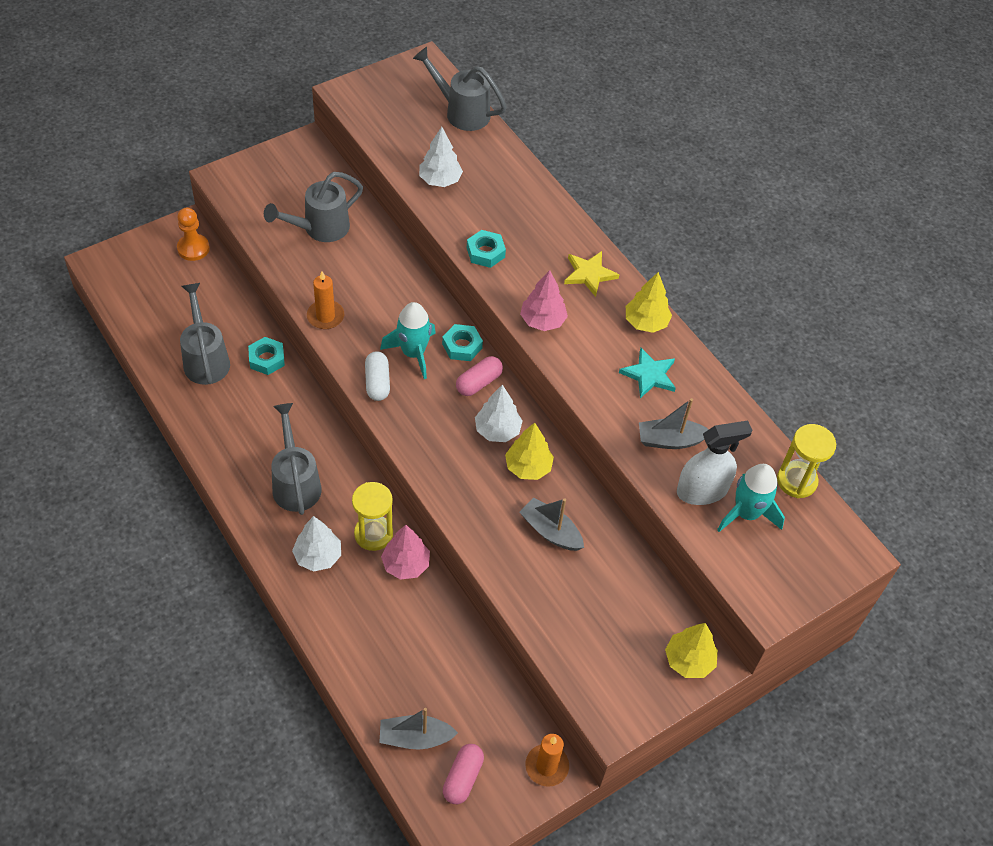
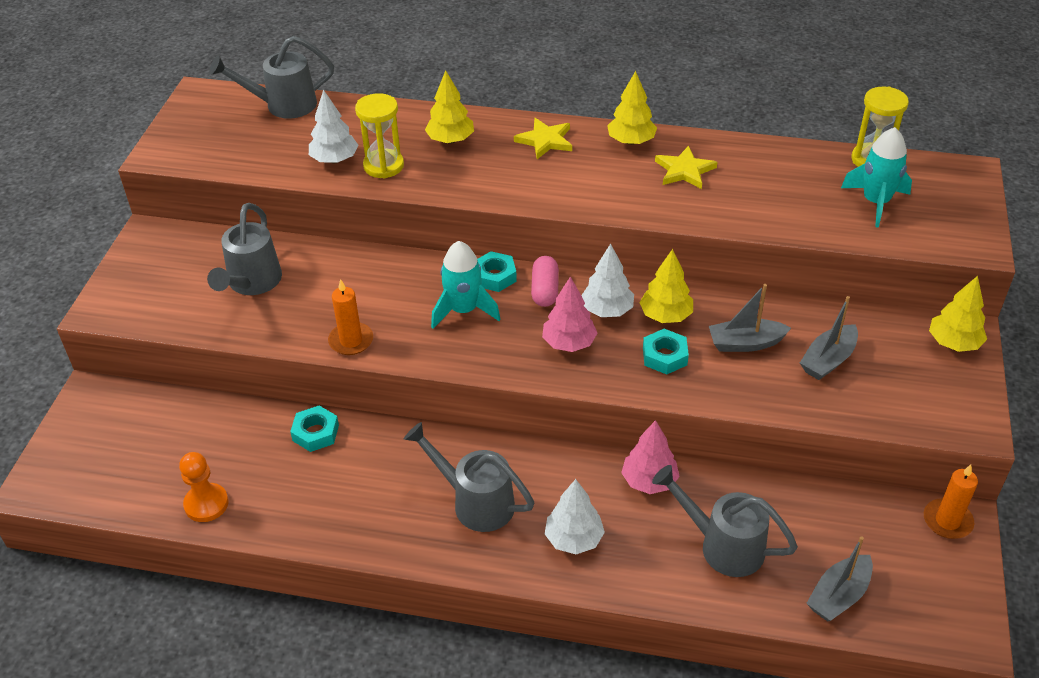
camera: 40 degrees left, 10 degrees down
(193, 248) = (122, 403): orange pawn -> orange pawn (206, 504)
(205, 359) = (257, 478): grey watering can -> grey watering can (723, 546)
(373, 534) = (593, 482): yellow hourglass -> yellow hourglass (383, 166)
(377, 382) = (466, 353): white capsule -> none
(463, 778) = (911, 588): pink capsule -> none
(485, 252) = (446, 181): turquoise nut -> turquoise nut (664, 356)
(529, 223) = (450, 140): none -> yellow tree
(542, 321) = (558, 193): pink tree -> pink tree (569, 343)
(649, 375) = (684, 170): turquoise star -> yellow star
(670, 440) = (761, 198): grey boat -> grey boat (828, 360)
(702, 490) = (829, 211): white spray bottle -> none

